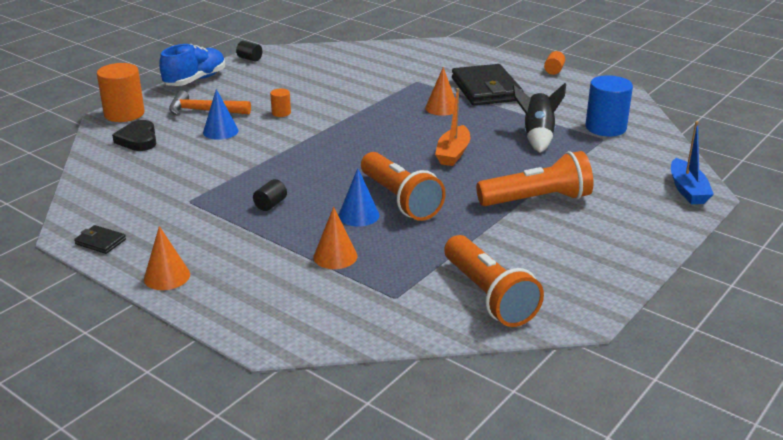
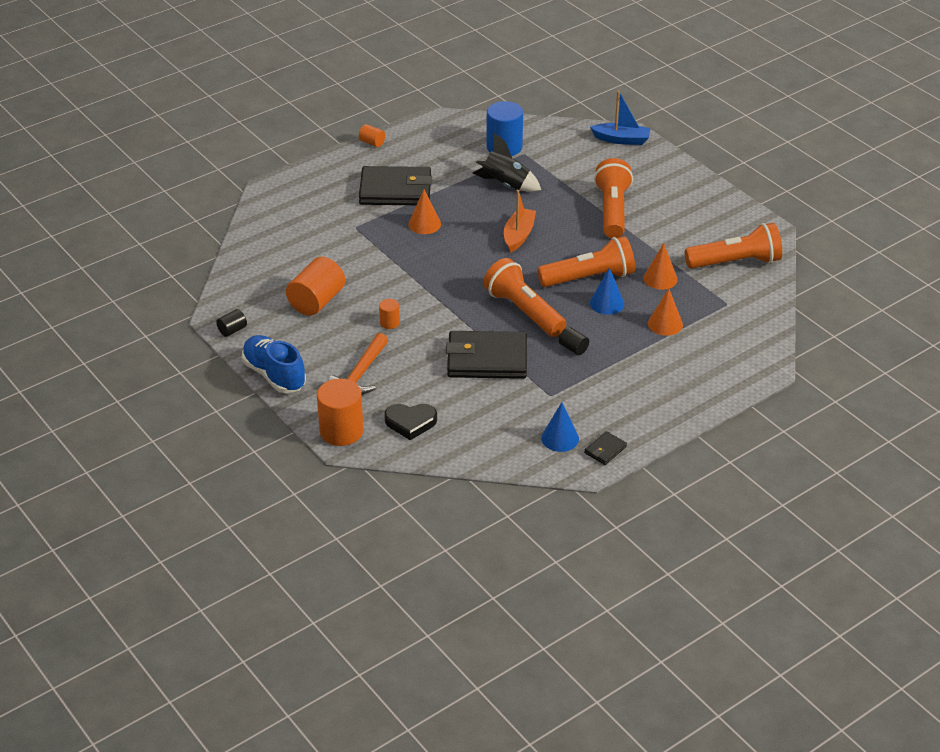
camera: 75 degrees left, 10 degrees up
(167, 276) = (670, 413): orange cone -> orange cone (660, 278)
(220, 131) = (415, 366): blue cone -> blue cone (560, 438)
(239, 162) = (487, 359): none -> black wallet
(300, 81) = (316, 301): none -> orange cylinder
(324, 171) = (523, 311): none -> orange flashlight
(453, 153) = (518, 235): orange boat -> orange boat turned 105 degrees counterclockwise

